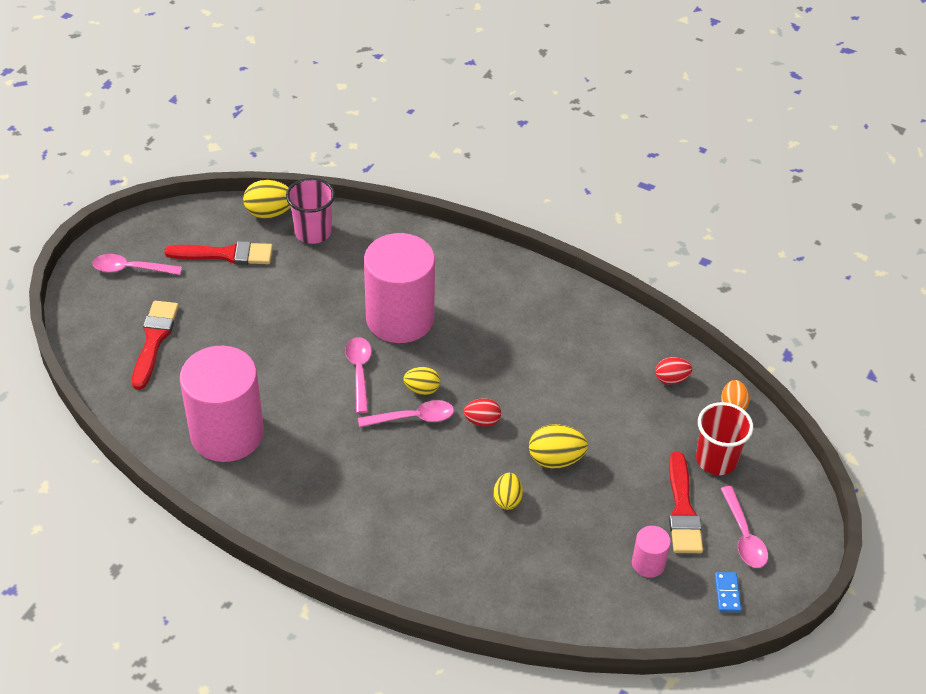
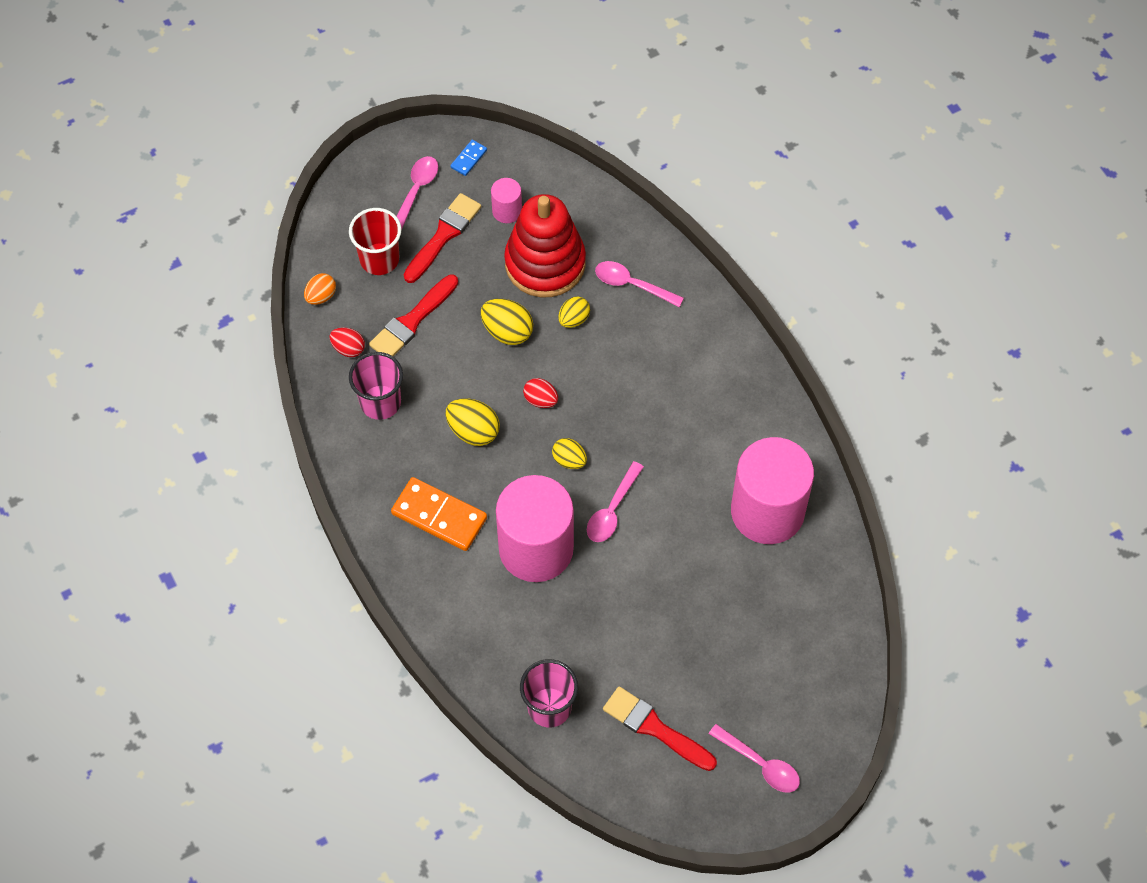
camera: 145 degrees left, 15 degrees up
(154, 340) = (781, 655): red brush -> red brush (412, 321)
(269, 213) = (577, 762): yellow egg -> yellow egg (473, 431)
(412, 418) = (597, 436): pink spoon -> pink spoon (632, 284)
(492, 303) = (439, 516): none -> orange domino
(573, 534) = (545, 263): none -> red stacking toy
(608, 354) = (380, 402): none -> pink cup

